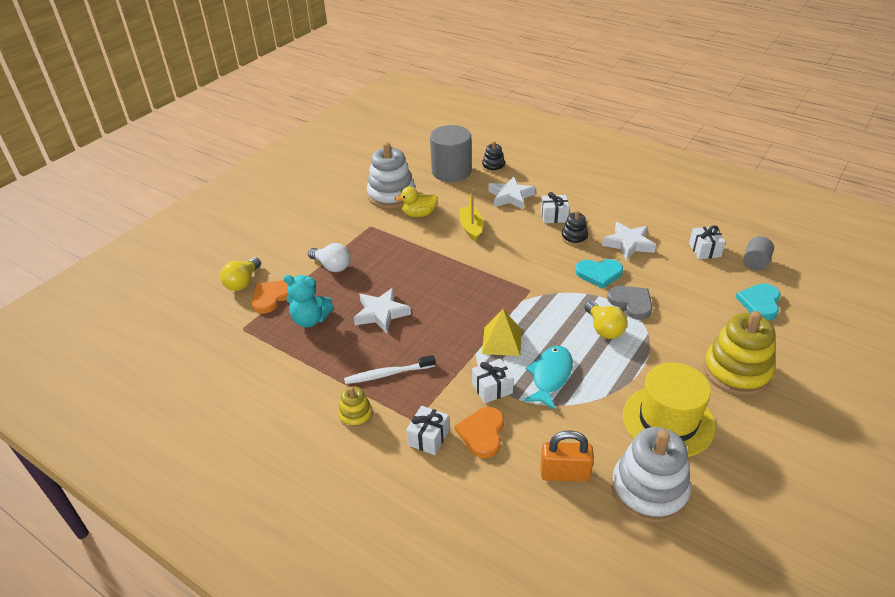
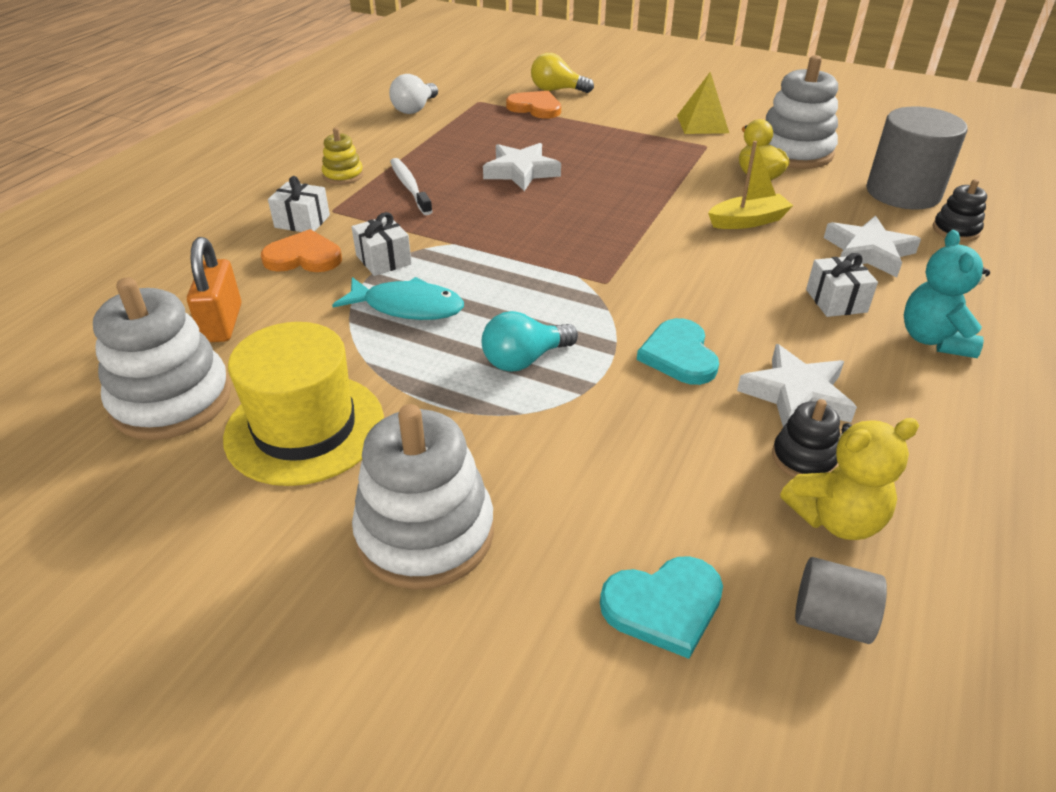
camera: 80 degrees right, 0 degrees up
(310, 319) = (500, 132): turquoise teddy bear -> turquoise teddy bear (934, 340)
(332, 266) = (606, 132): white light bulb -> white light bulb (415, 109)
(501, 341) = (480, 262): yellow pyramid -> yellow pyramid (702, 124)
(574, 237) = (780, 325): black stacking toy -> black stacking toy (803, 458)
(604, 329) = (524, 360): yellow light bulb -> turquoise light bulb
(631, 303) = (604, 394): grey heart -> none
(705, 250) = (836, 518): white gift -> yellow teddy bear
(736, 371) = (425, 533): yellow stacking toy -> white stacking toy
(760, 302) = (664, 606): turquoise heart -> turquoise heart turned 150 degrees clockwise

